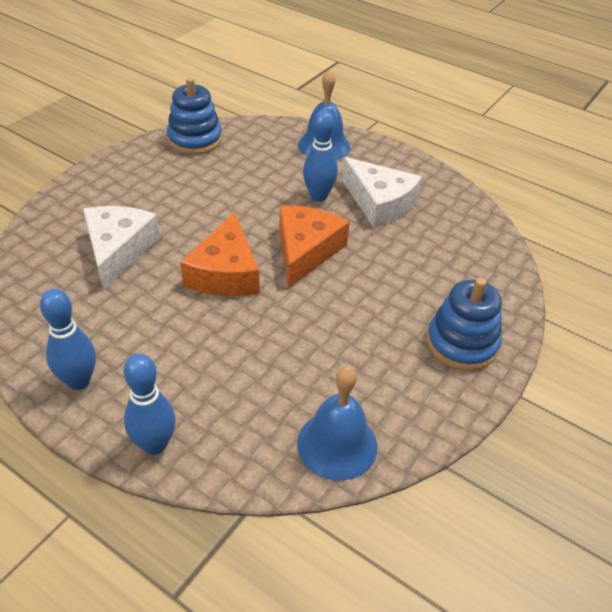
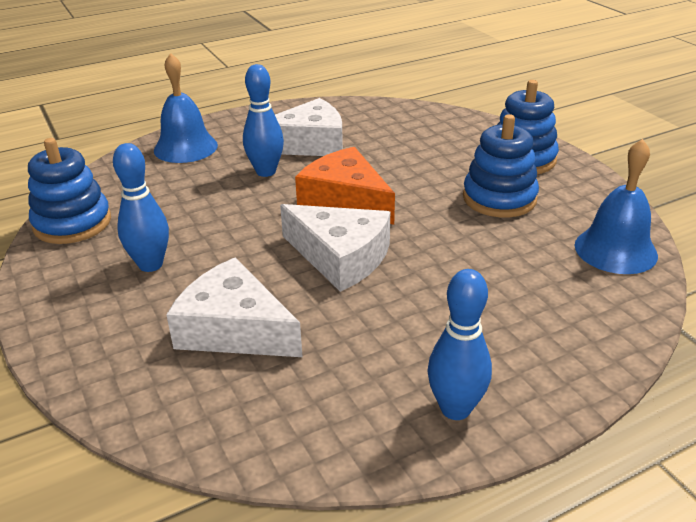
camera: 60 degrees left, 10 degrees down
(154, 444) = (580, 365): blue bowling pin -> blue bowling pin (150, 265)
(225, 272) = (340, 257): orange cheese -> white cheese
(374, 343) = (499, 198): none -> blue stacking toy

